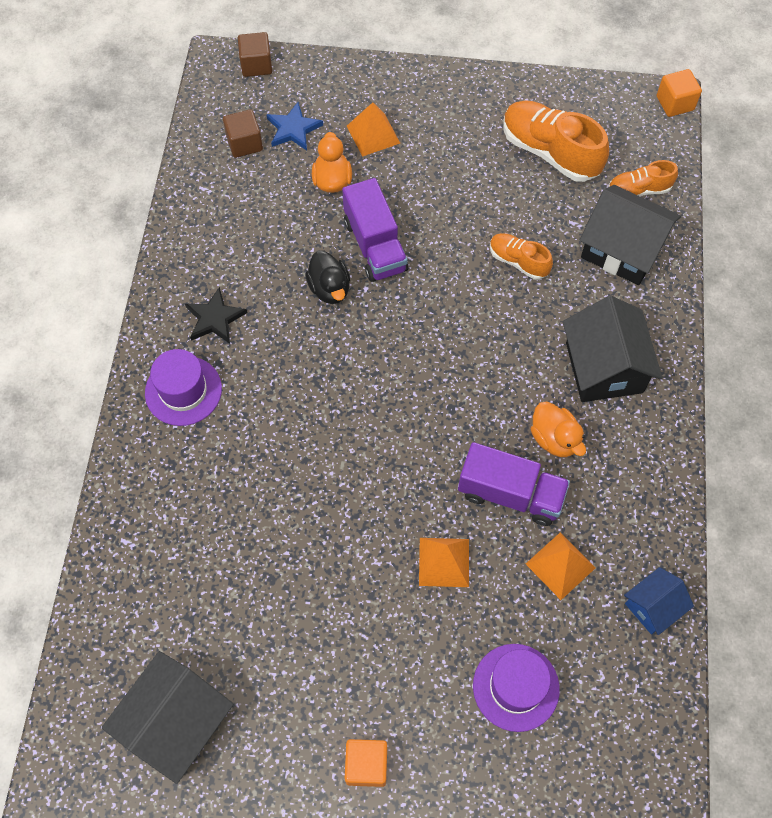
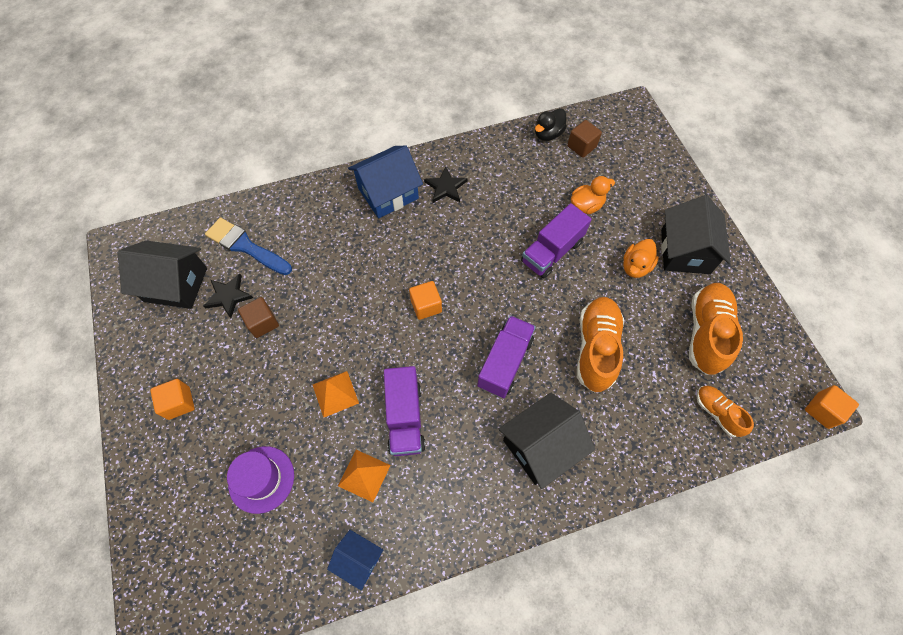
camera: 65 degrees right, 0 degrees up
(165, 605) = (245, 246): none -> blue brush
(183, 391) = (388, 193): purple hat -> blue house
(235, 653) = (229, 296): none -> black star
(256, 65) = (645, 126): brown cube -> brown cube (263, 323)
(293, 129) = (611, 167): blue star -> none
(329, 288) = (503, 239): black duck -> black duck (548, 134)
(373, 134) = (639, 213): orange pyramid -> none
(376, 412) = (426, 306): none -> orange cube
(492, 359) = (505, 362): none -> purple truck
(518, 261) = (596, 348): orange shoe -> orange shoe, size x1.79
(554, 439) = (463, 432): orange duck -> orange duck (635, 266)
(622, 249) = (653, 420): black house -> black house (685, 251)

